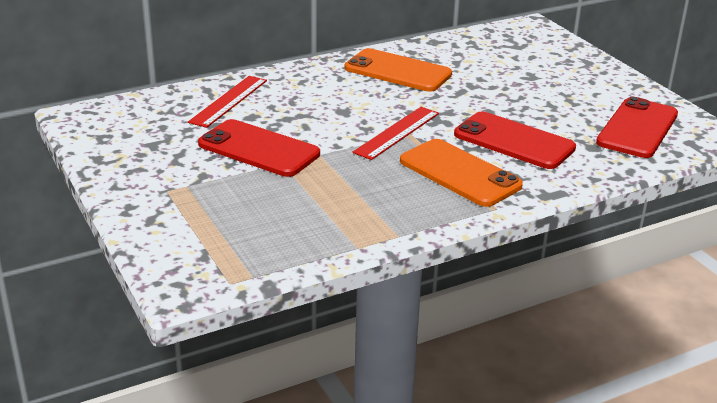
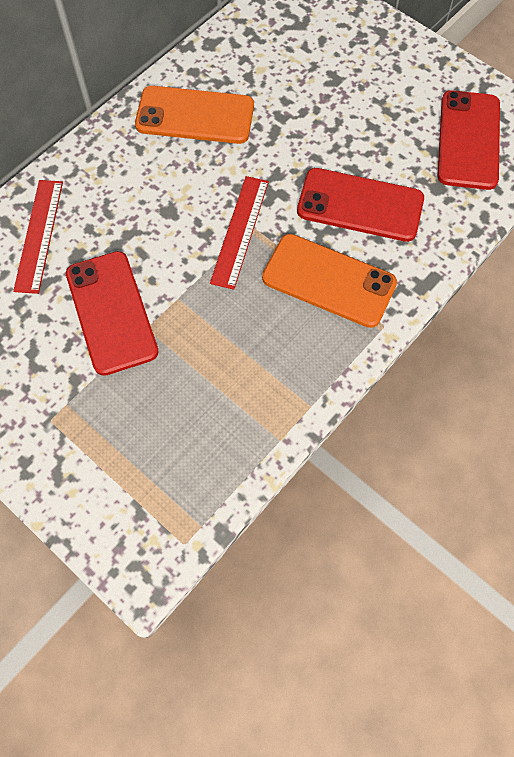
camera: 20 degrees left, 35 degrees up
(259, 149) = (111, 312): red phone -> red phone turned 60 degrees clockwise

